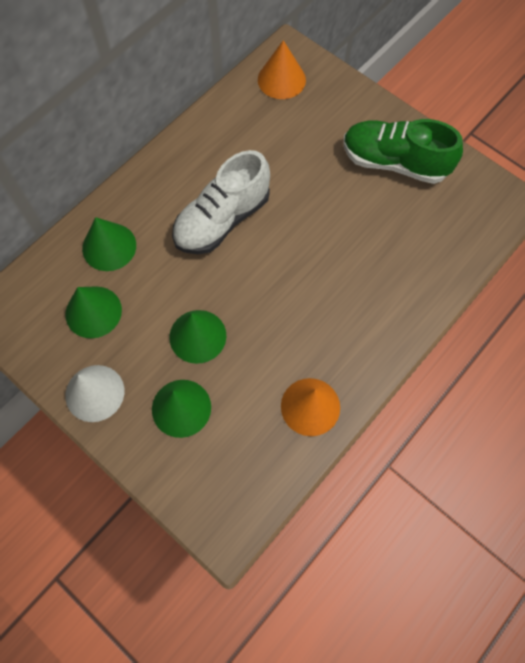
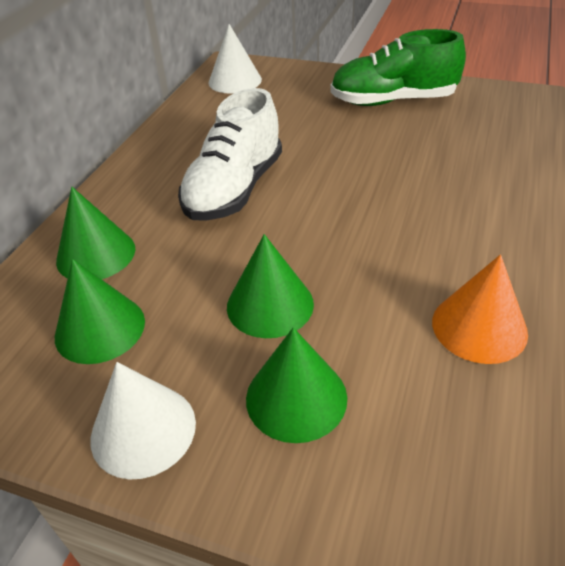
camera: 20 degrees left, 25 degrees down
(281, 79) = (235, 81): orange cone -> white cone

